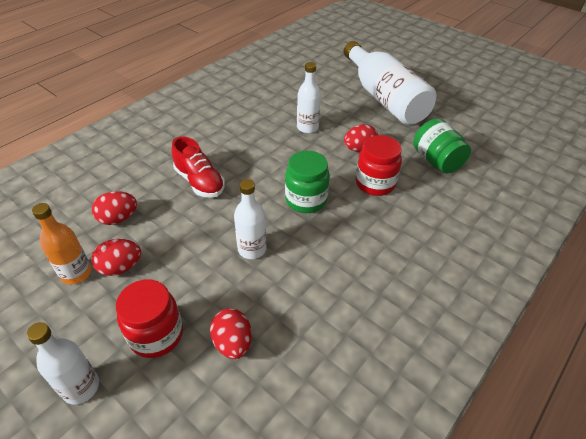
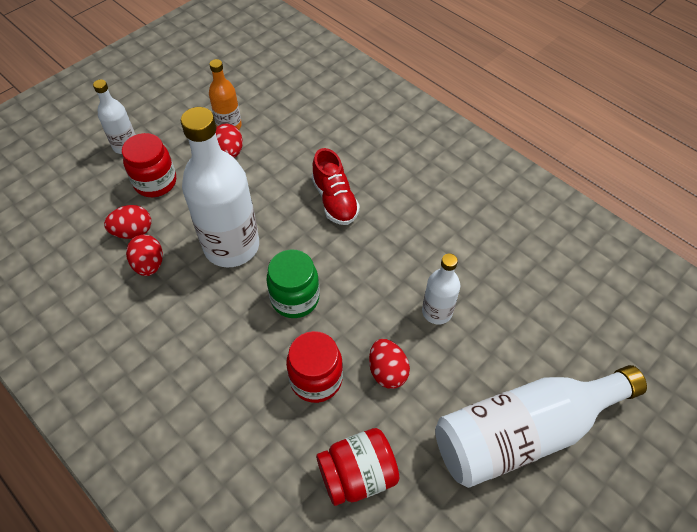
camera: 95 degrees right, 10 degrees up
(118, 218) = (289, 143): red egg -> red egg (149, 265)
(199, 182) = (335, 200): red shoe -> red shoe turned 75 degrees counterclockwise
(252, 249) = (231, 246): white bottle -> white bottle, size x1.96
(436, 161) = (357, 474): green jar -> red jar

